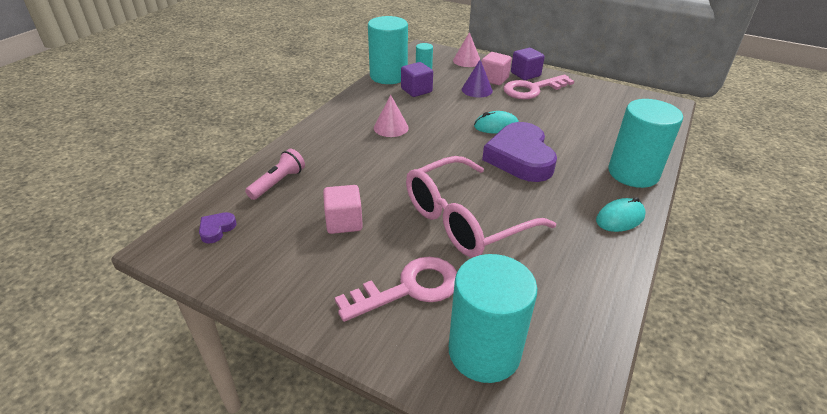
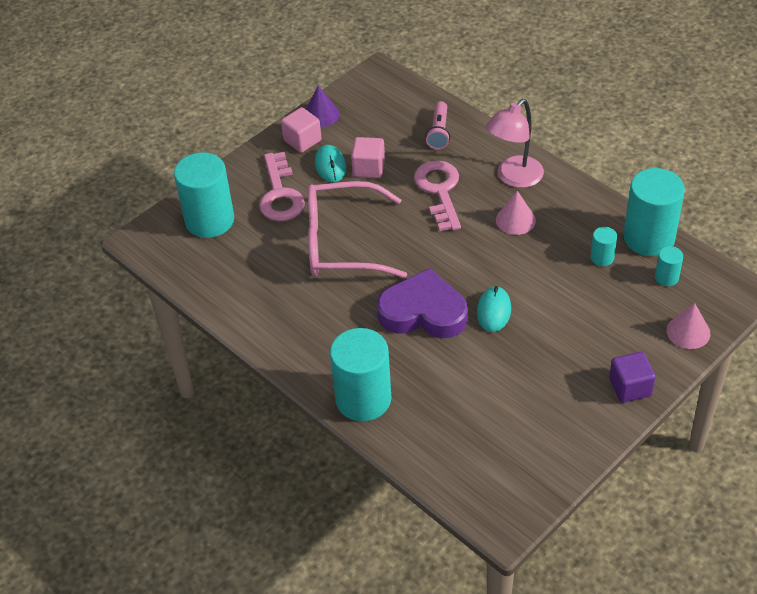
camera: 110 degrees right, 10 degrees up
(216, 229) = (387, 98): purple heart -> none
(278, 183) = (439, 132): pink flashlight -> pink flashlight turned 45 degrees clockwise
(338, 133) = (514, 178): none -> pink lamp
(416, 90) = (602, 258): purple cube -> turquoise cylinder
(465, 220) = (342, 243): pink glasses -> pink glasses turned 75 degrees counterclockwise
(477, 90) = (591, 318): purple cone -> purple cone (321, 114)
(494, 79) = (620, 346): pink cube -> pink cube (302, 140)
(533, 89) = (581, 379): pink key -> pink key (439, 191)
(620, 218) = (301, 354): turquoise mouse -> turquoise mouse (330, 166)

